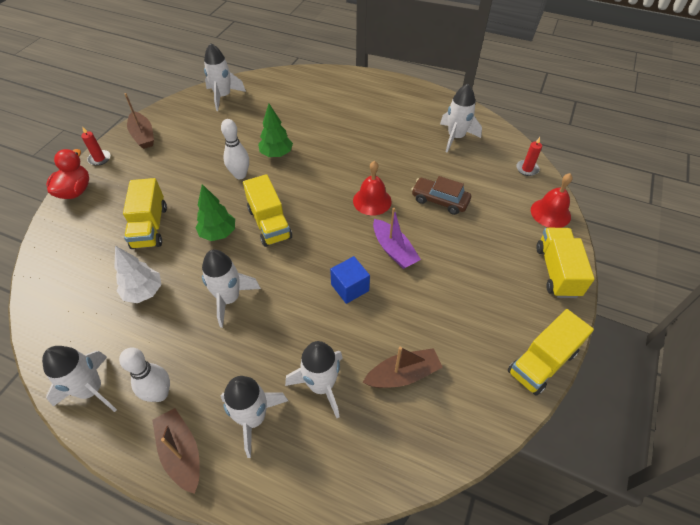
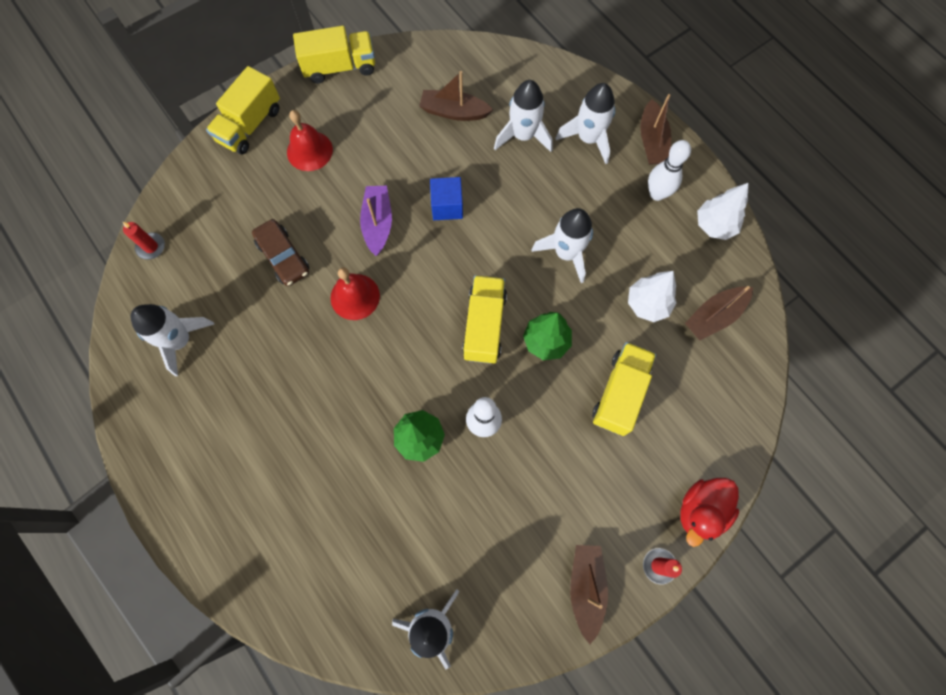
camera: 150 degrees left, 20 degrees up
(81, 309) = (714, 316): none -> brown boat
(91, 390) = (714, 225): white rocket -> white tree
(550, 213) = (189, 182): red bell -> red bell (309, 151)

